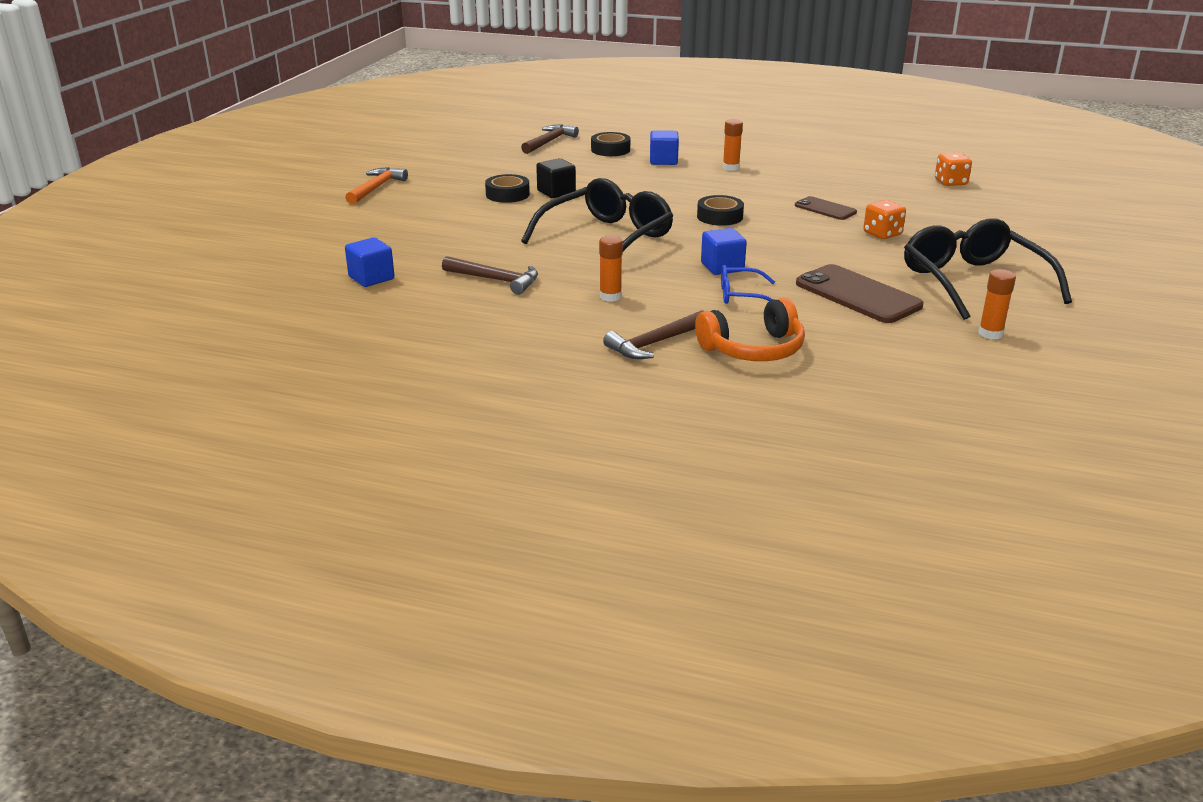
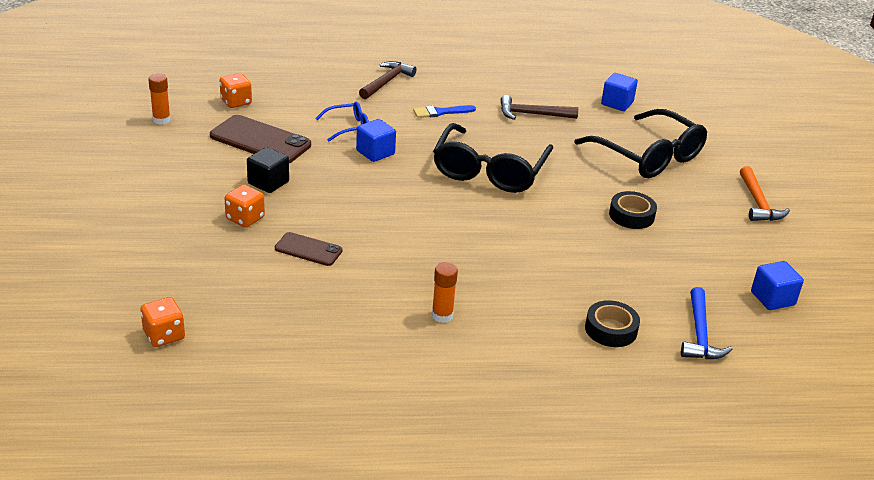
camera: 155 degrees right, 5 degrees up
(549, 142) = (700, 334): brown hammer -> blue hammer
(556, 192) = (591, 228): black cube -> black cube (268, 183)
(610, 296) = (440, 112): orange glue stick -> blue brush
(663, 161) = (529, 315): blue cube -> blue cube (772, 298)
(720, 217) = (409, 217): black tape -> none
(753, 349) = (323, 86): orange headphones -> none
(886, 343) = (236, 102): none -> orange dice
(973, 282) = (165, 168): black glasses -> black glasses (648, 156)

